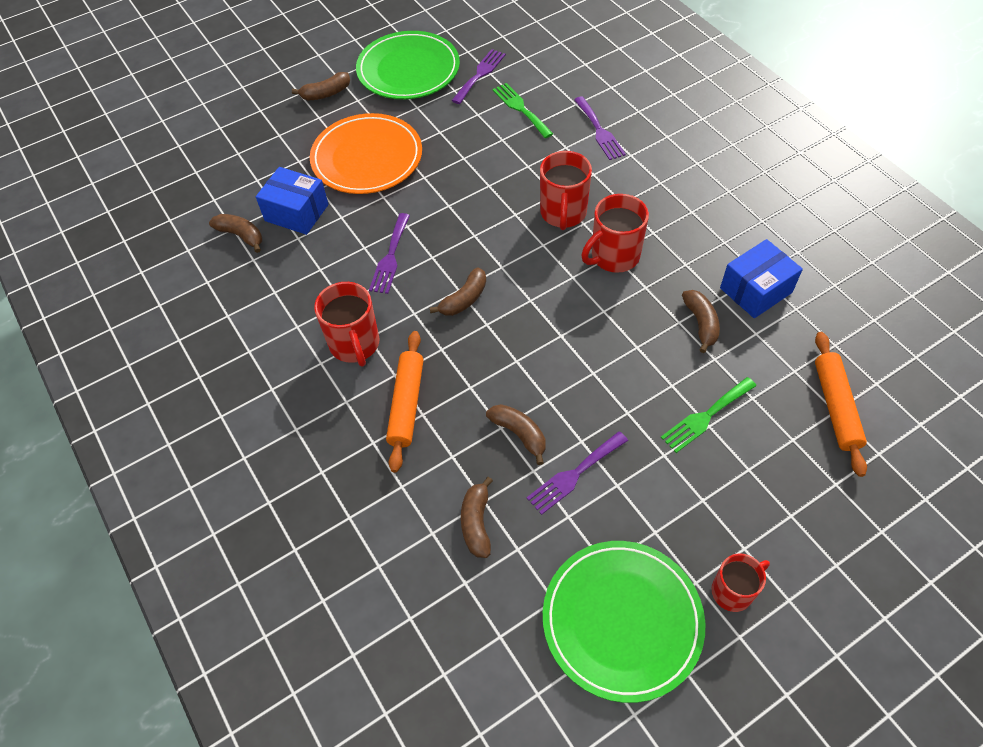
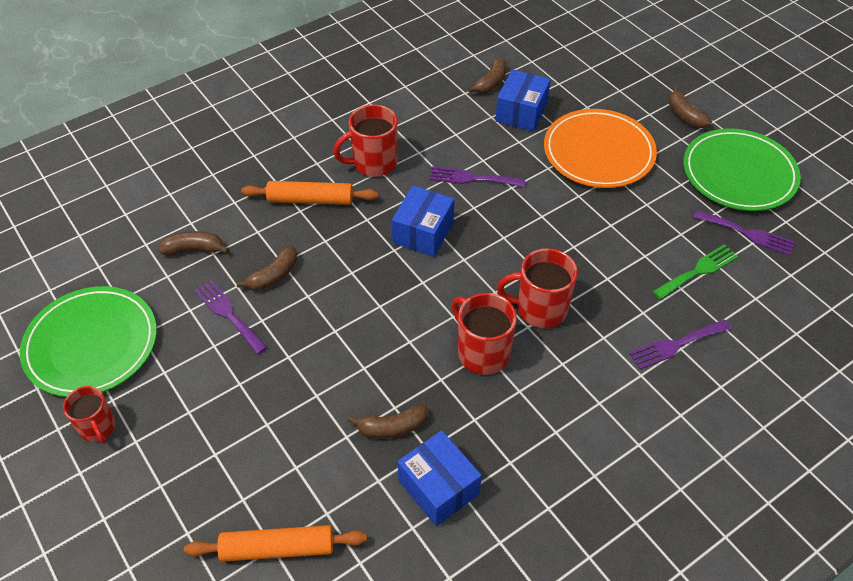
camera: 85 degrees right, 5 degrees down
(464, 299) = (423, 232): brown banana -> blue box
(706, 416) = (277, 422): green fork -> none

